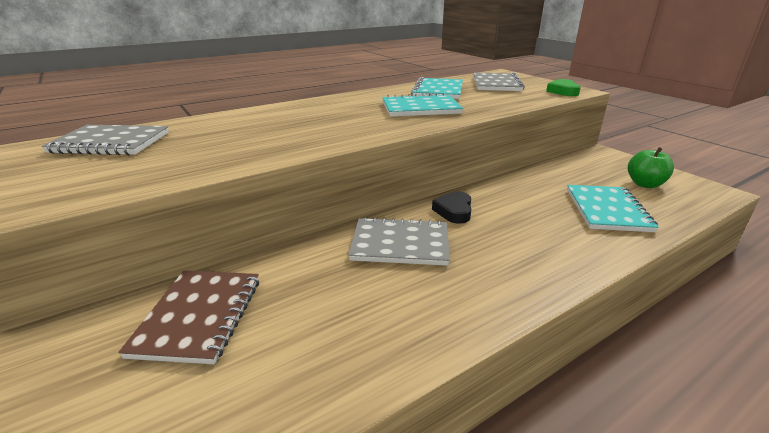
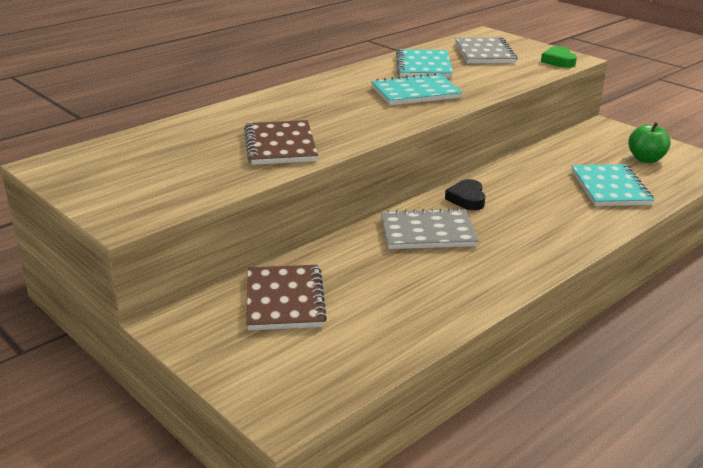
camera: 10 degrees left, 0 degrees up
(110, 143) = (128, 153): grey notebook -> none
(259, 144) = (280, 145): none -> brown notebook

